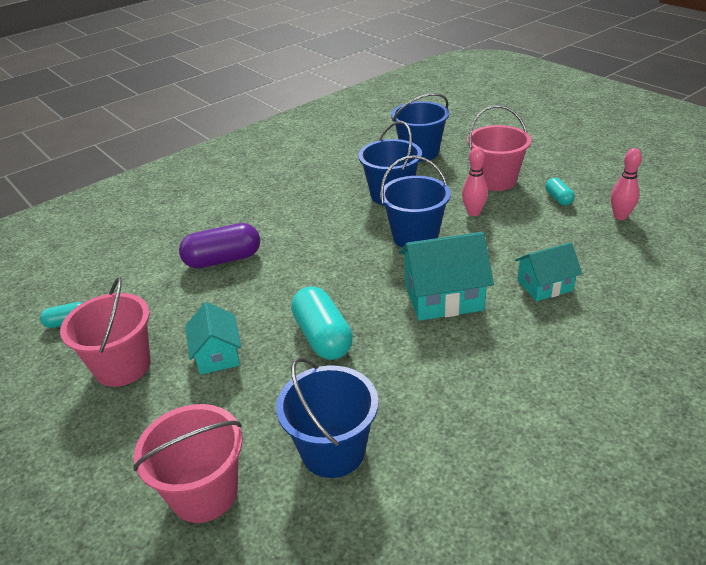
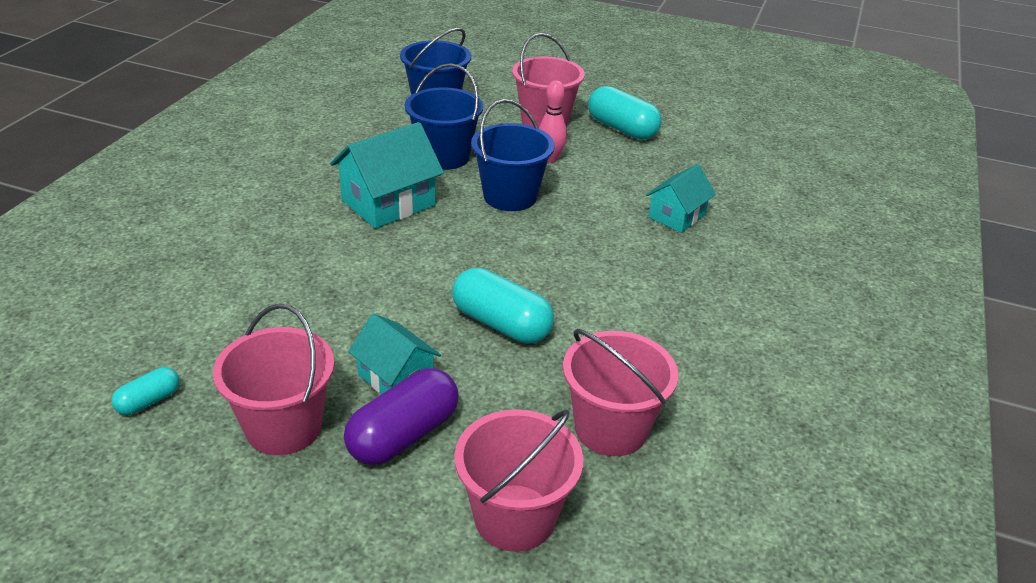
camera: 35 degrees left, 0 degrees up
(223, 260) = (300, 272): purple capsule -> purple capsule (403, 435)
(333, 451) = (611, 428): blue bucket -> pink bucket
(443, 297) = (592, 251): turquoise house -> turquoise house (388, 203)
(558, 198) = (622, 129): turquoise capsule -> turquoise capsule, size x1.89
(620, 216) = (691, 136): pink bowling pin -> none

